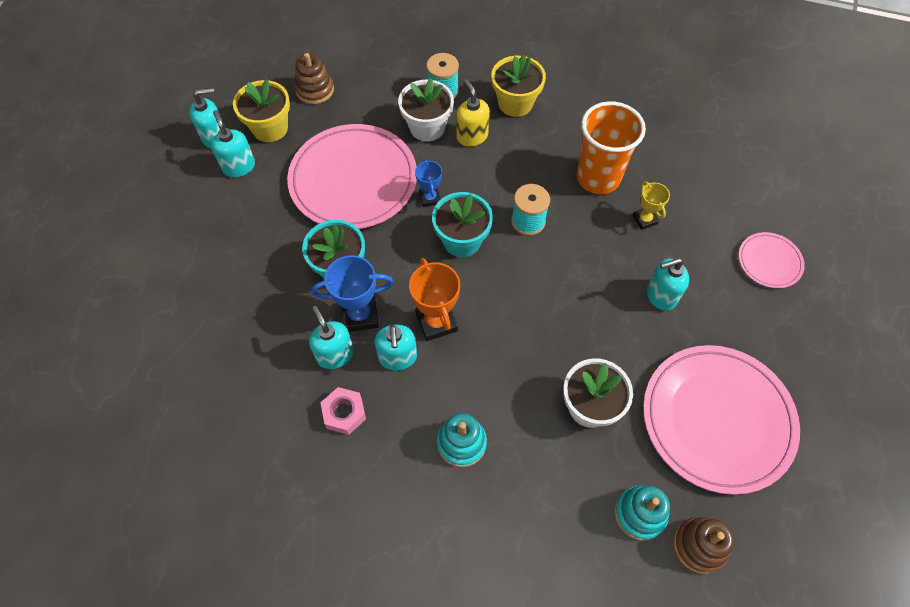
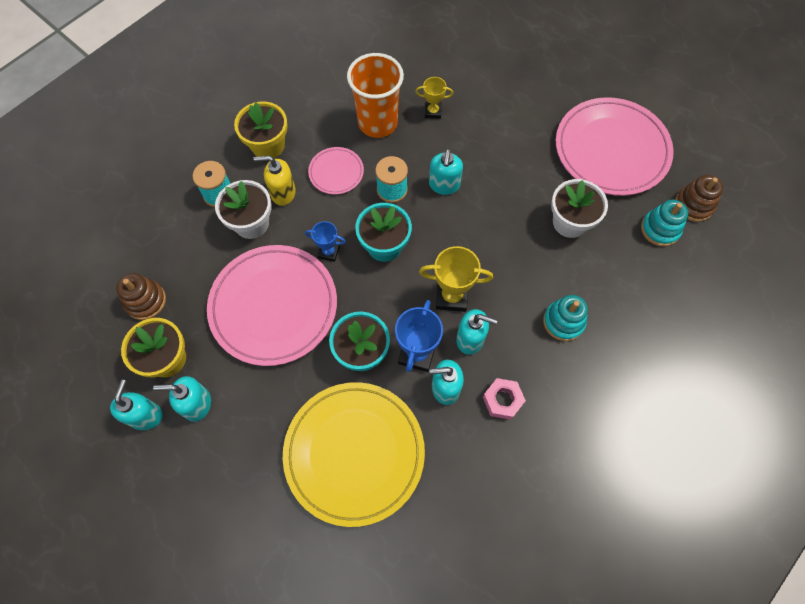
camera: 65 degrees left, 5 degrees up
(239, 303) = (354, 453): none -> yellow plate
(436, 322) = (451, 296): orange trophy -> yellow trophy
(661, 295) = (502, 134): turquoise soap dispenser -> turquoise soap dispenser (444, 185)
(769, 262) = (507, 56): pink plate -> pink plate (336, 172)

